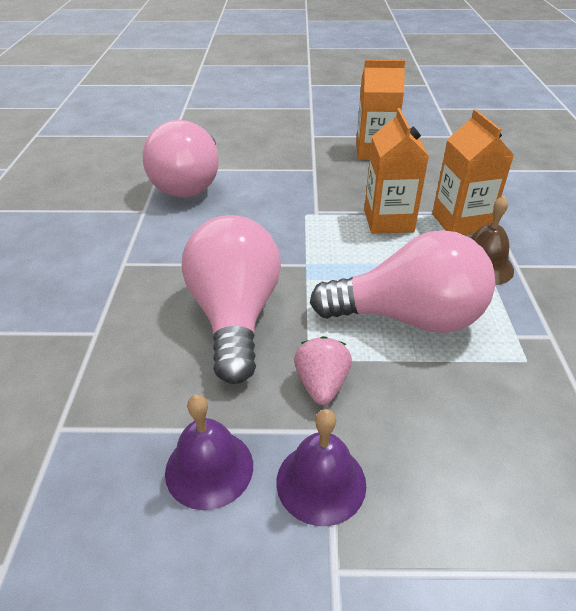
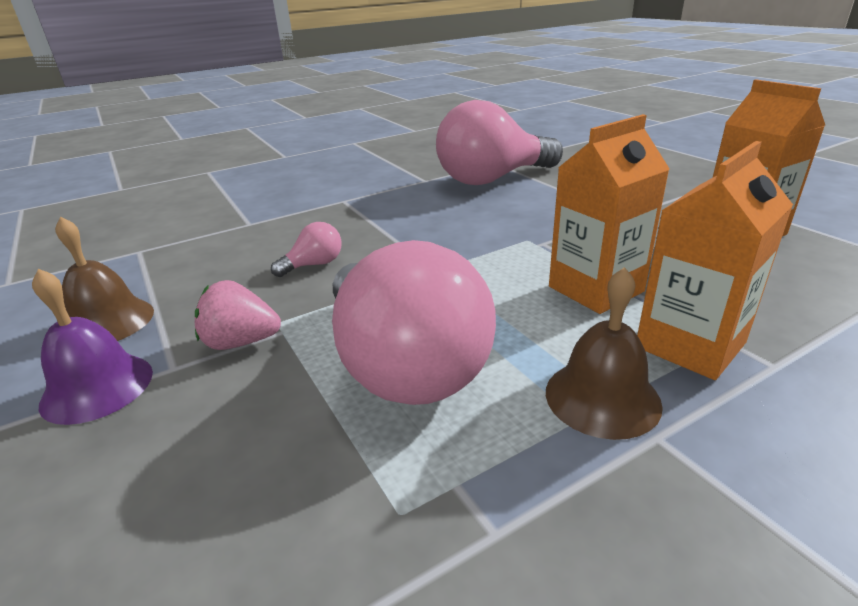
camera: 60 degrees right, 10 degrees down
(209, 468) = (107, 322): purple bell -> brown bell
(235, 316) = (314, 265): pink light bulb -> pink light bulb, size x0.40
(321, 384) = (241, 342): pink strawberry -> pink strawberry turned 150 degrees counterclockwise

